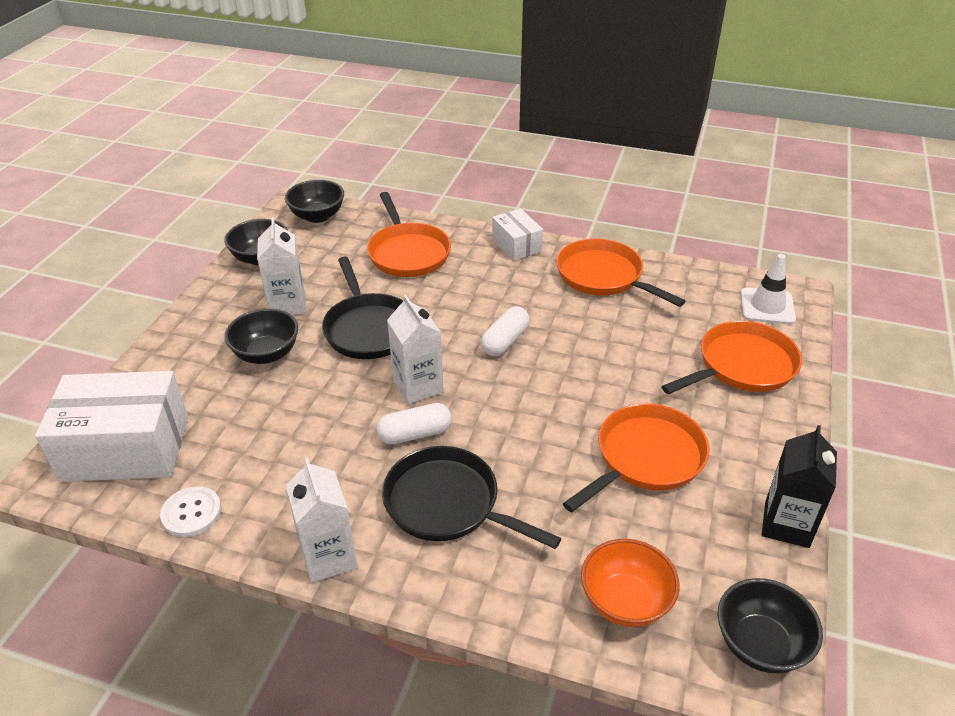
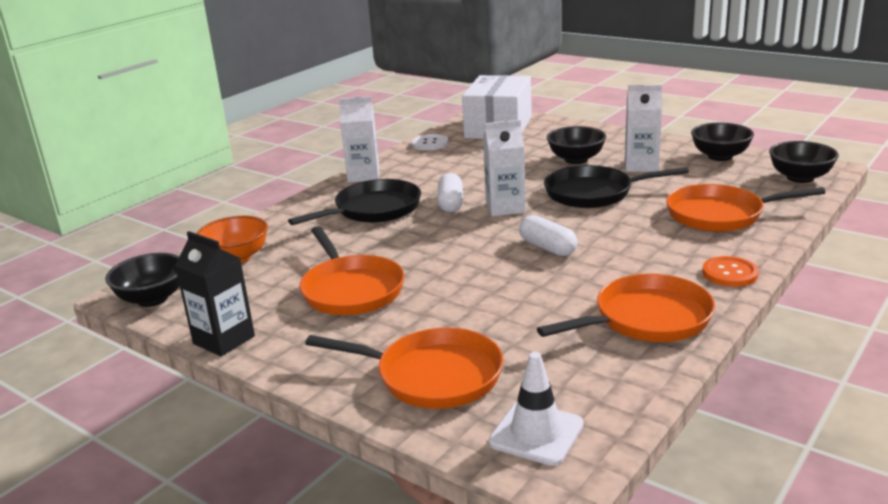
camera: 110 degrees right, 15 degrees down
(516, 245) = (729, 273): white box -> orange button
(742, 366) = (432, 376): orange pan -> orange pan turned 60 degrees counterclockwise

